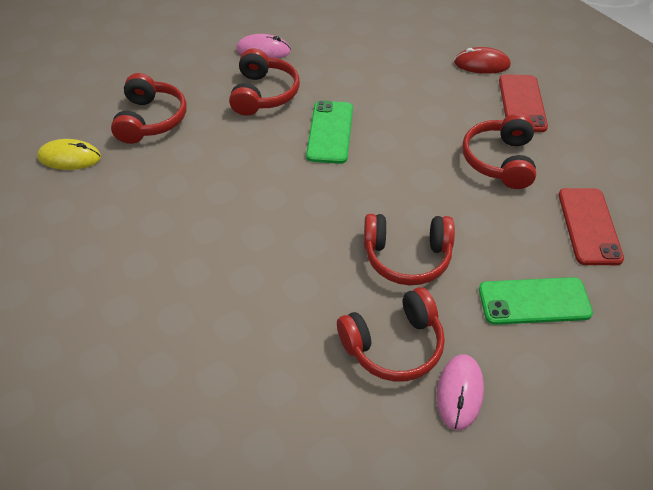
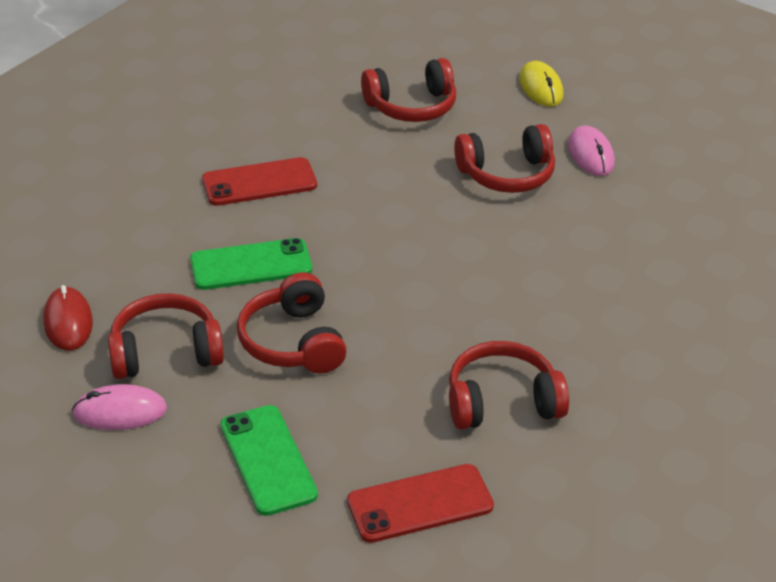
camera: 70 degrees right, 10 degrees down
(70, 157) = (325, 73): yellow mouse -> yellow mouse (541, 87)
(330, 132) = (470, 241): green phone -> green phone (251, 265)
(393, 345) = (165, 352): red headphones -> red headphones turned 120 degrees clockwise
(481, 64) = (705, 358): red mouse -> red mouse (68, 322)
(522, 103) = (640, 411): red phone -> red phone (259, 182)

